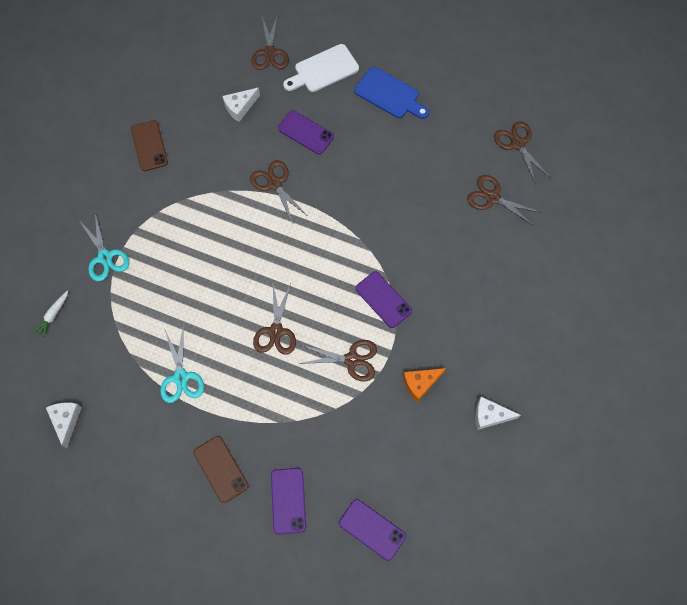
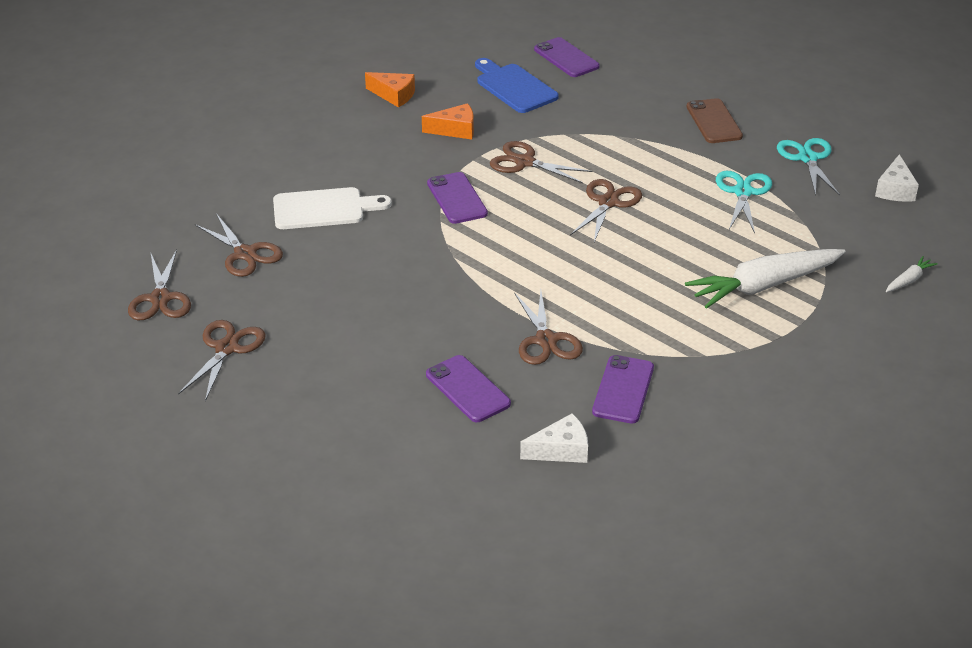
camera: 160 degrees left, 30 degrees down
(105, 257) = (827, 320): turquoise scissors -> turquoise scissors (807, 158)
(149, 146) = (733, 435): brown phone -> none
(150, 276) = (764, 286): none -> white carrot
(270, 53) = (473, 520): brown scissors -> brown scissors (227, 348)
(288, 500) = (646, 89): purple phone -> purple phone (623, 390)
(323, 70) = (391, 467): white cutting board -> white cutting board (323, 209)
(389, 94) = (304, 404): blue cutting board -> blue cutting board (514, 87)
(490, 415) = (394, 95): white cheese -> orange cheese

